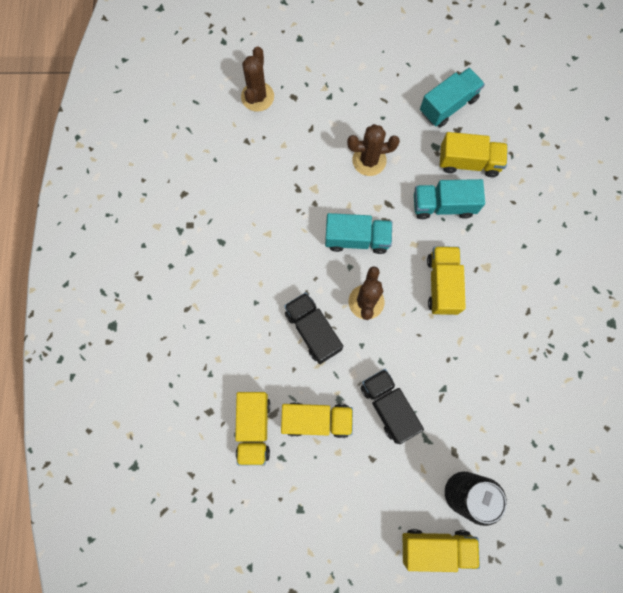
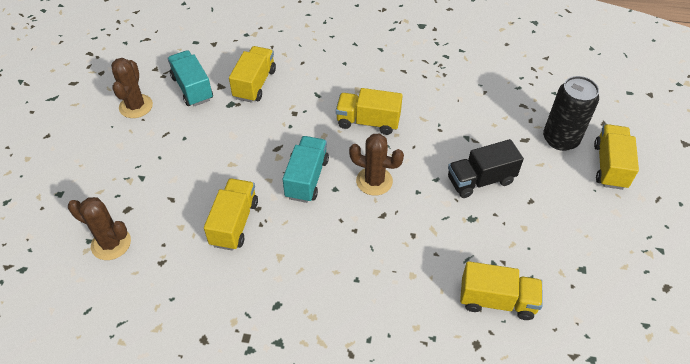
camera: 80 degrees left, 25 degrees down
(313, 331) = (397, 230): black truck -> none
(317, 420) = (491, 241): yellow truck -> yellow truck (234, 223)
(369, 160) = (226, 155): brown cactus -> brown cactus (136, 106)
(443, 205) = (291, 108): turquoise truck -> none

